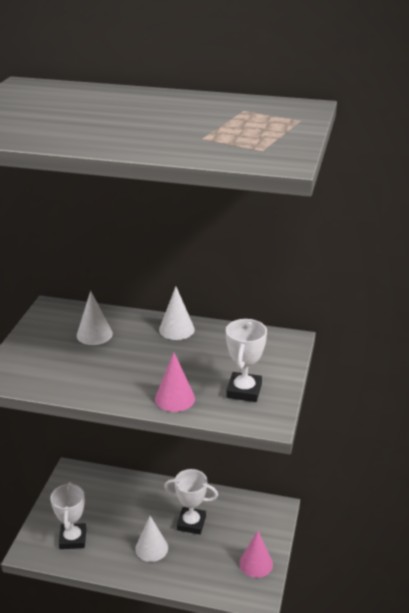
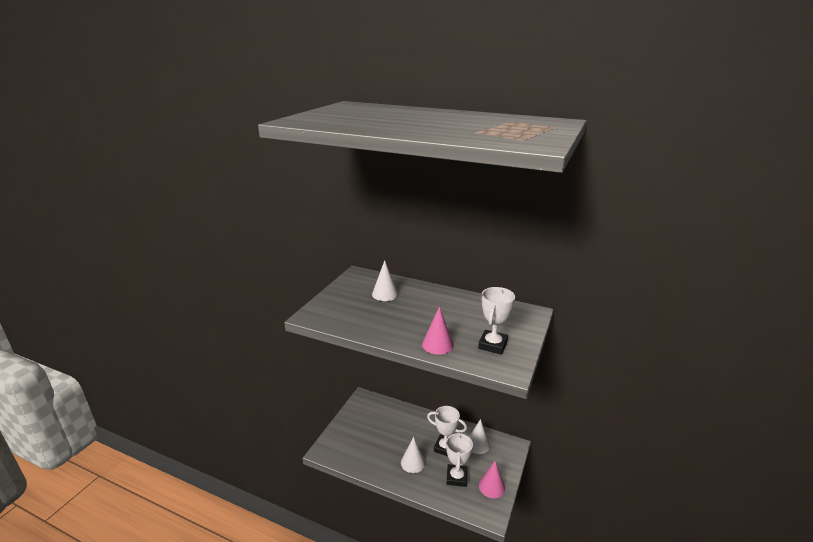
camera: 10 degrees right, 5 degrees down
(73, 539) = (356, 447): white trophy -> white trophy (456, 477)
(176, 329) = (446, 296): white cone -> white cone (477, 444)

